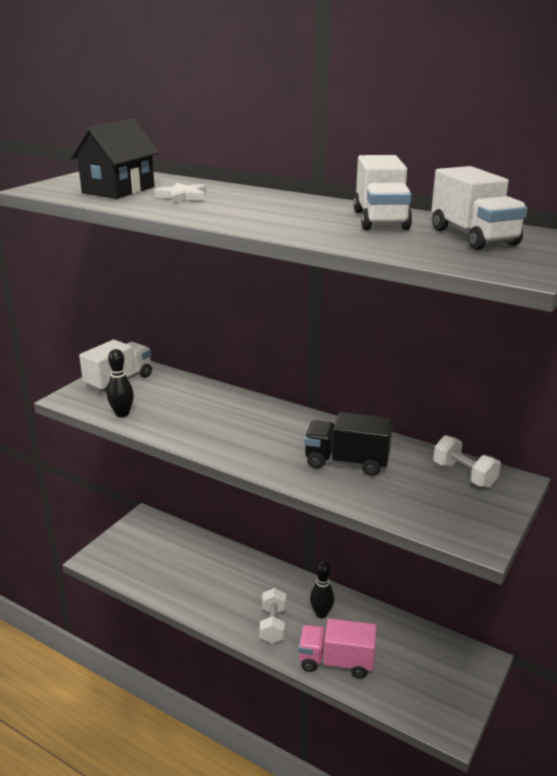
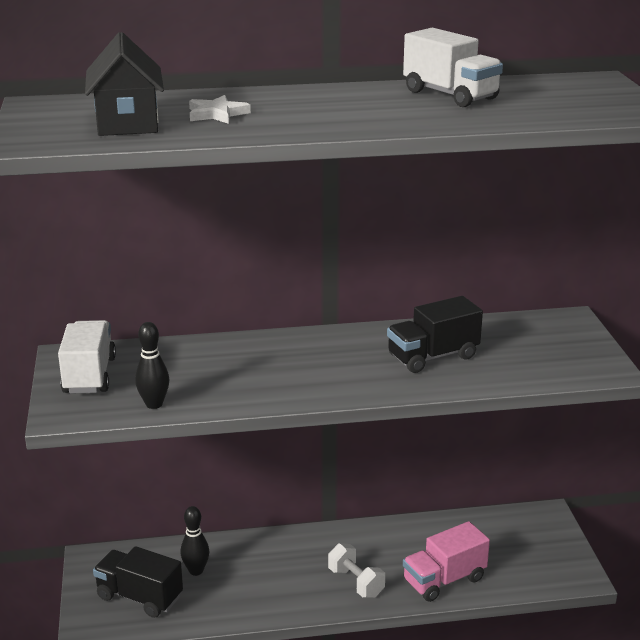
camera: 40 degrees left, 0 degrees up
(139, 556) = (139, 597): none -> black truck
(321, 614) = (386, 549): black bowling pin -> black bowling pin (196, 571)
(464, 475) = (531, 328): white dumbbell -> none
(473, 237) = (549, 93): white truck -> none

